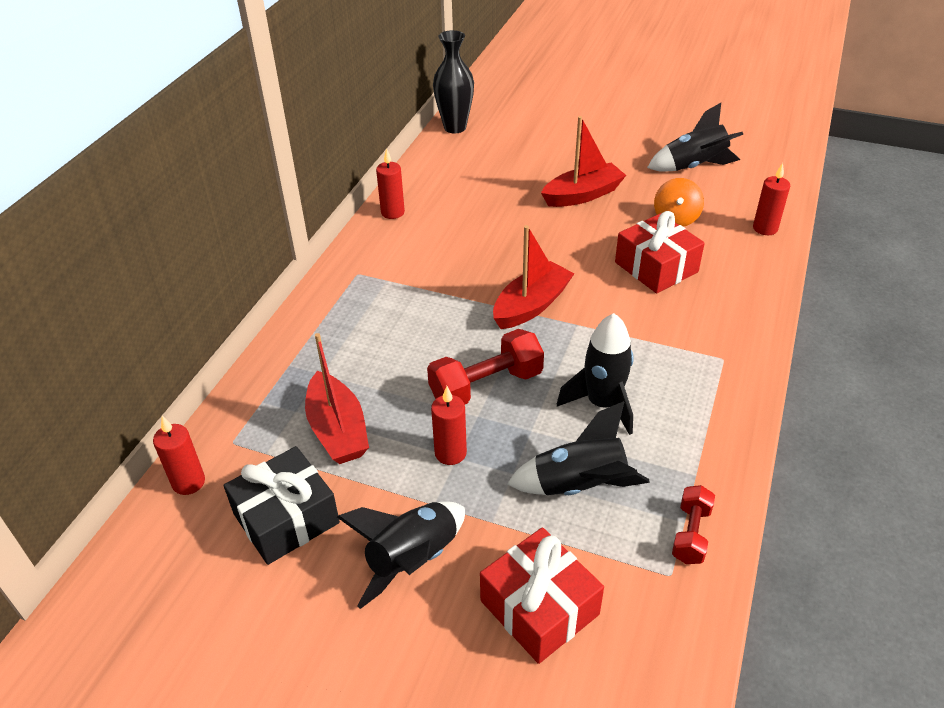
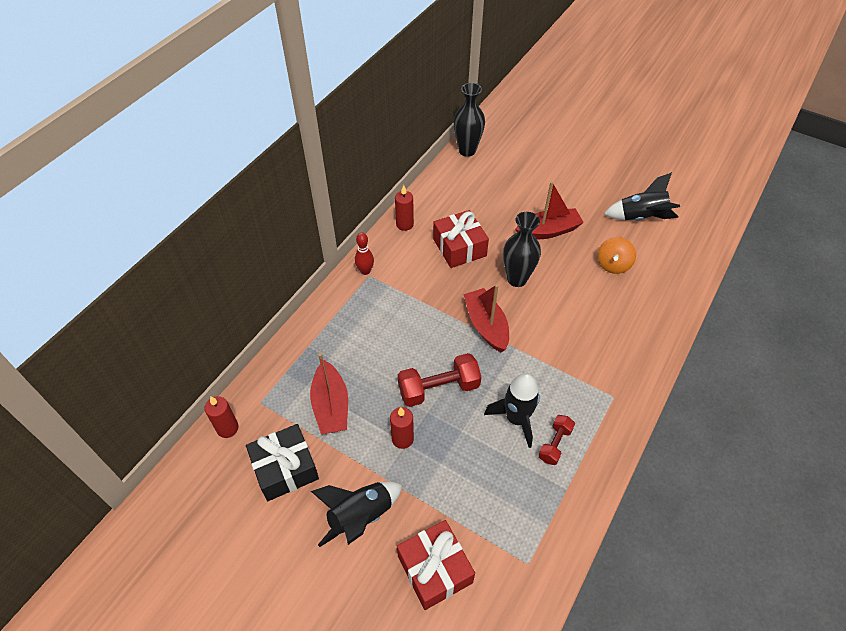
camera: 10 degrees right, 10 degrees up
(351, 269) = (365, 271): none -> red bowling pin
(531, 305) = (486, 325): red boat -> red boat turned 75 degrees counterclockwise
(557, 250) = (517, 279): none -> black vase
(579, 486) = (484, 482): black rocket -> none
(656, 267) = (586, 307): red gift -> red gift (459, 247)
(691, 534) = (550, 535): red dumbbell -> red dumbbell (555, 444)
(765, 228) = (679, 285): red candle -> none

